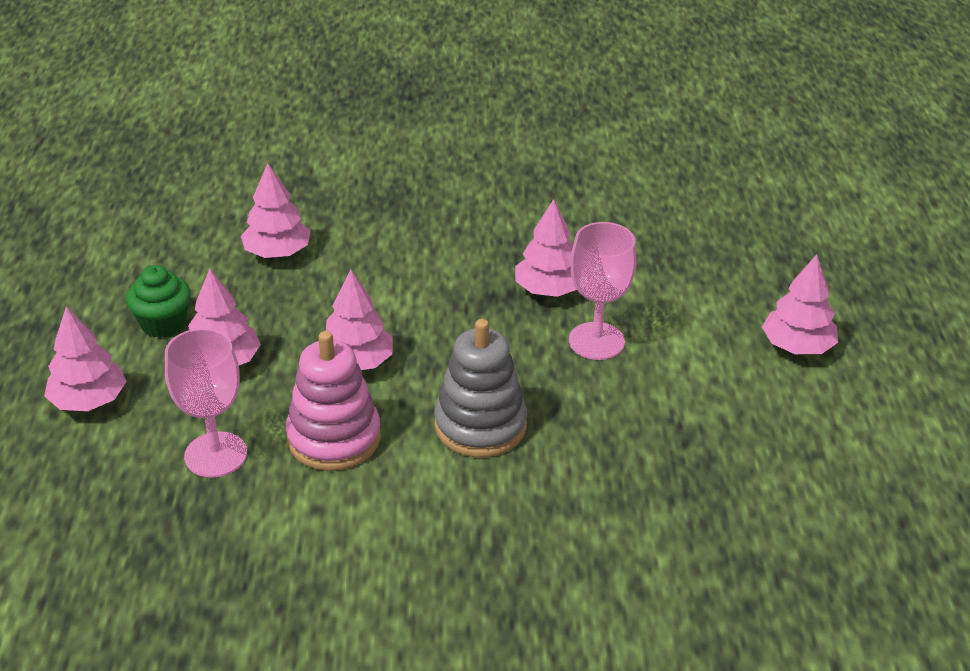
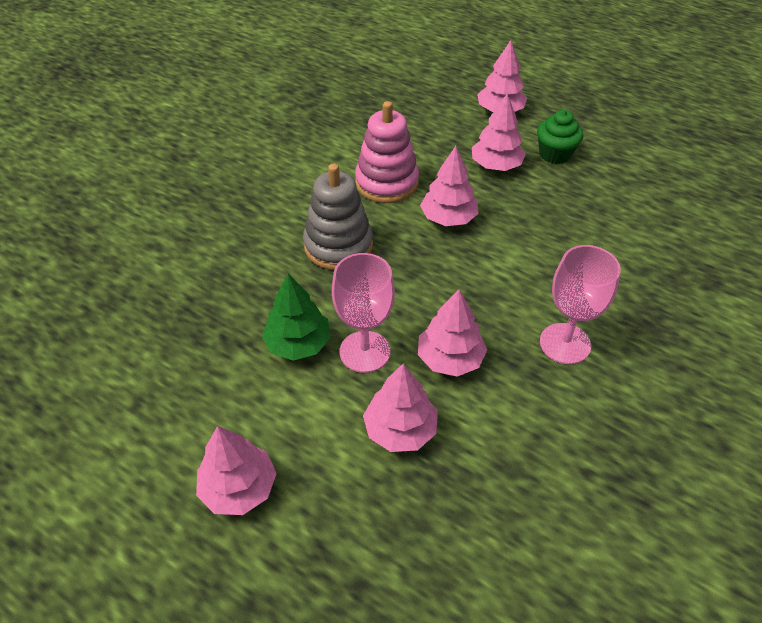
camera: 125 degrees right, 10 degrees up
(215, 455) = (414, 138): pink goblet -> pink goblet (565, 343)
(277, 253) = (607, 228): pink tree -> pink tree (400, 430)
(635, 387) = (298, 344): none -> green tree

